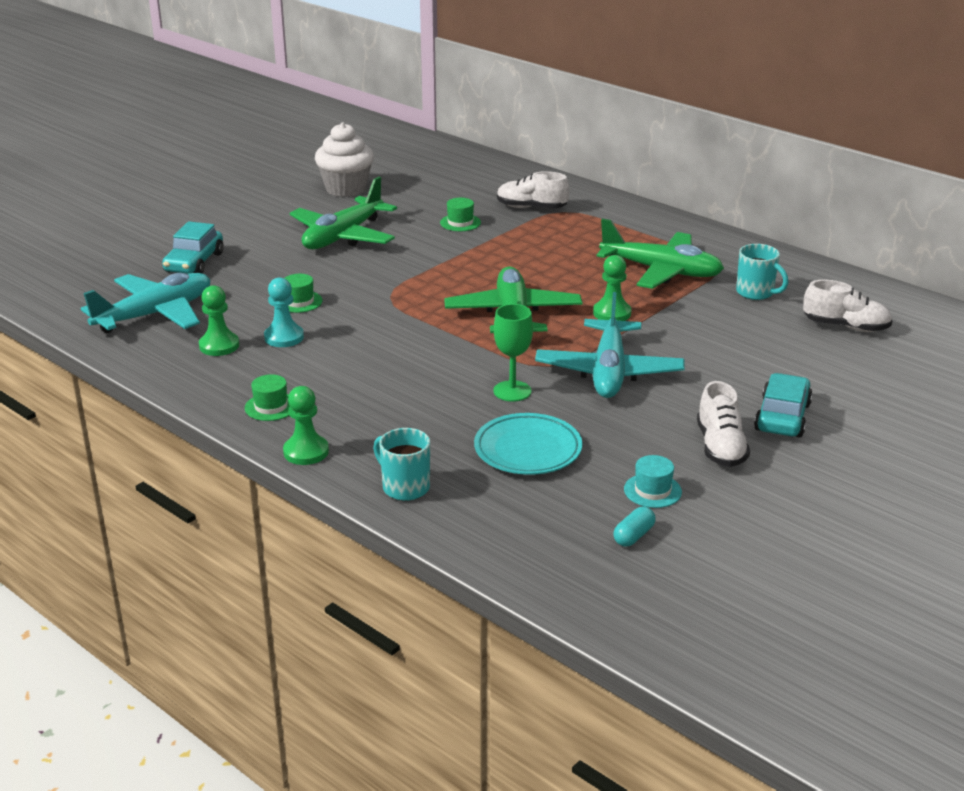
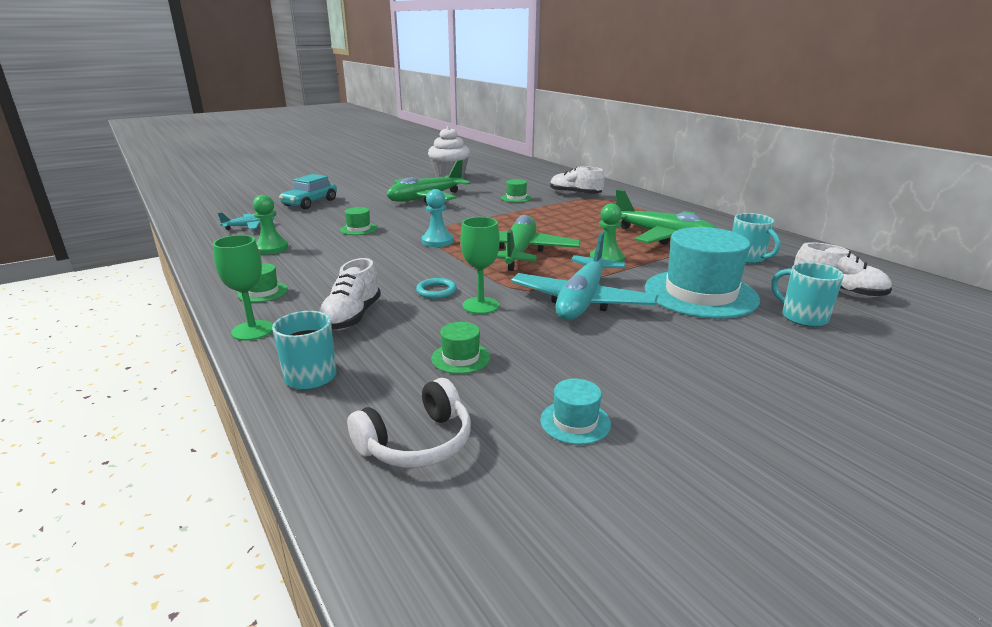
camera: 15 degrees right, 5 degrees down
(155, 314) = (249, 226): turquoise plane -> turquoise plane, size x0.48
(284, 337) = (324, 248): turquoise pawn -> turquoise pawn (437, 241)
(306, 452) = (253, 330): green pawn -> green goblet
(456, 380) = (436, 291): none -> turquoise ring
(528, 450) = (461, 358): turquoise plate -> green hat
(539, 526) = (417, 443): none -> white headphones
(633, 536) = (525, 476): turquoise capsule -> none
(719, 347) = (700, 294): none -> turquoise hat
(720, 447) = (675, 385): white shoe -> white shoe (352, 317)
(782, 417) = (756, 364): turquoise car -> none
(816, 362) = (802, 317): none -> turquoise mug

